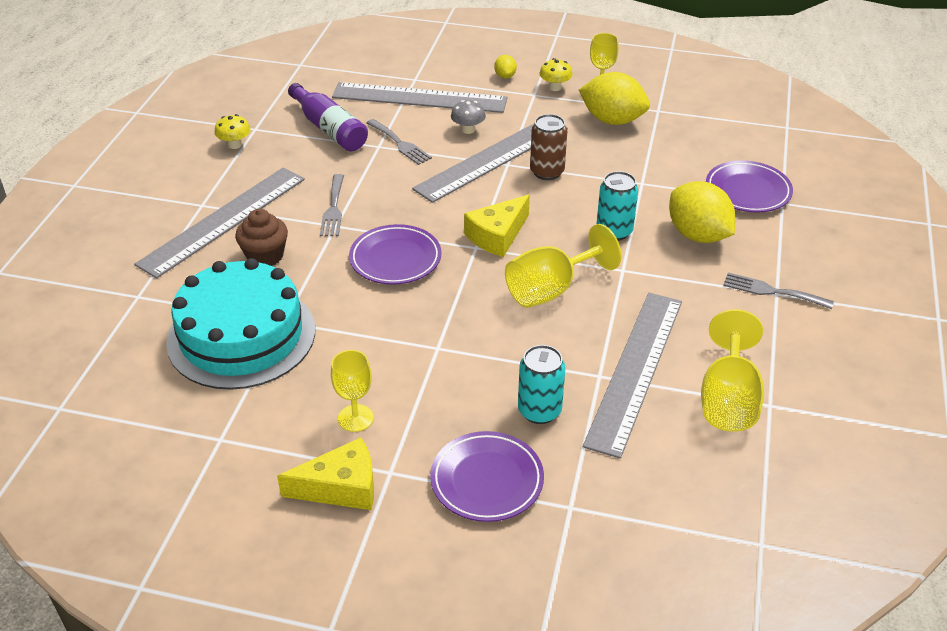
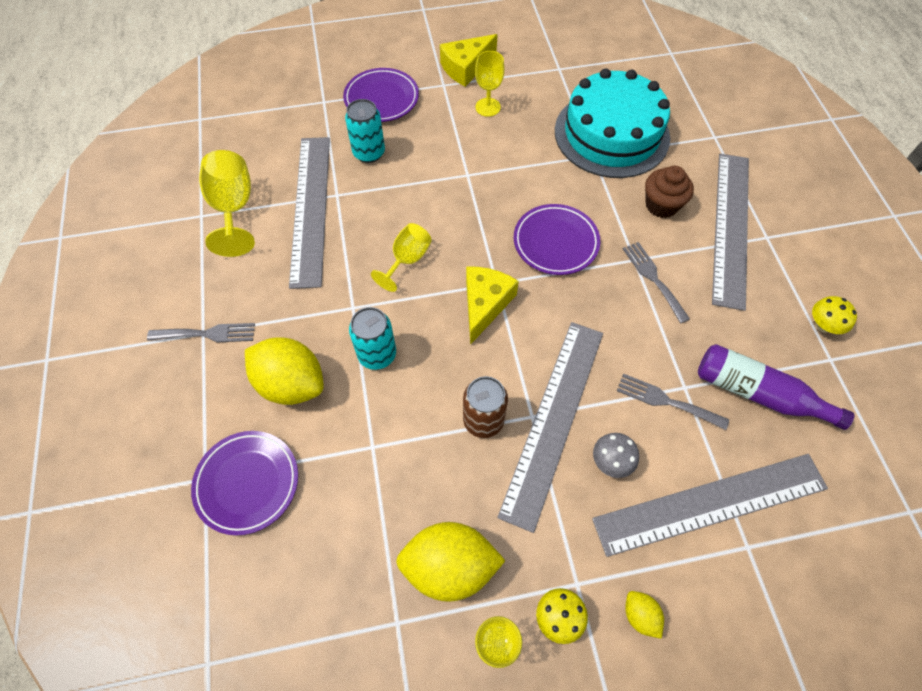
camera: 155 degrees right, 20 degrees up
(551, 290) = (407, 260): yellow goblet -> yellow goblet, size x0.65

